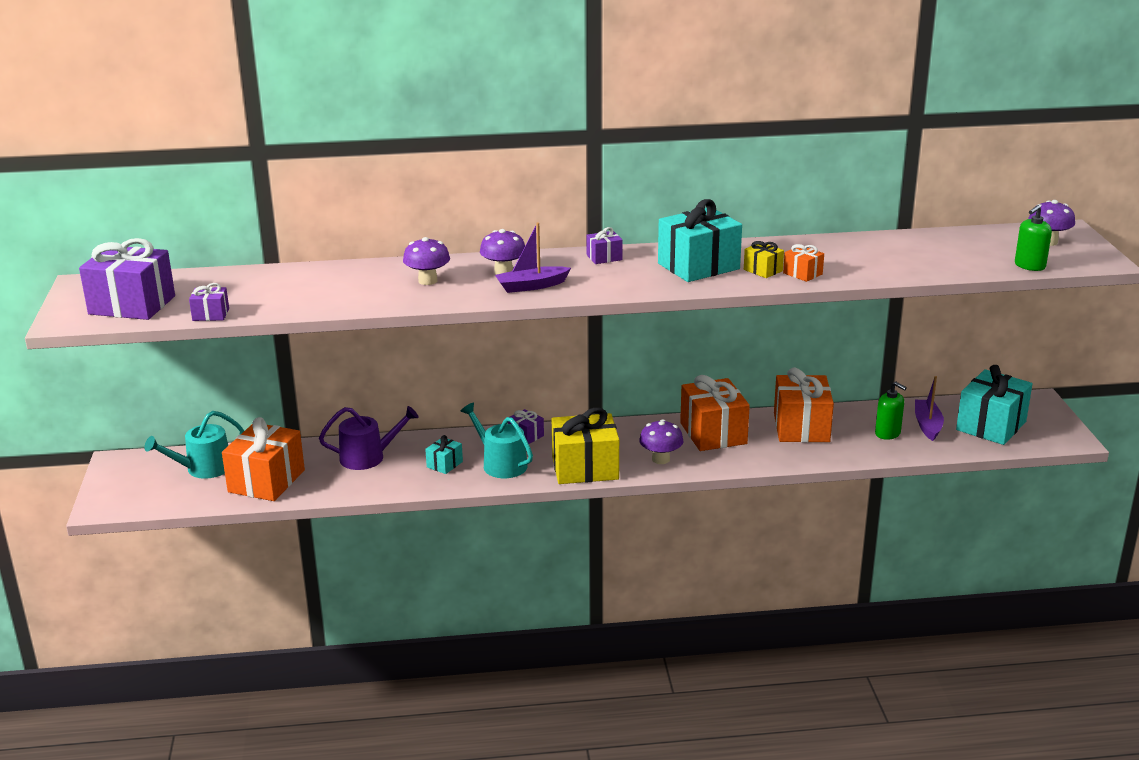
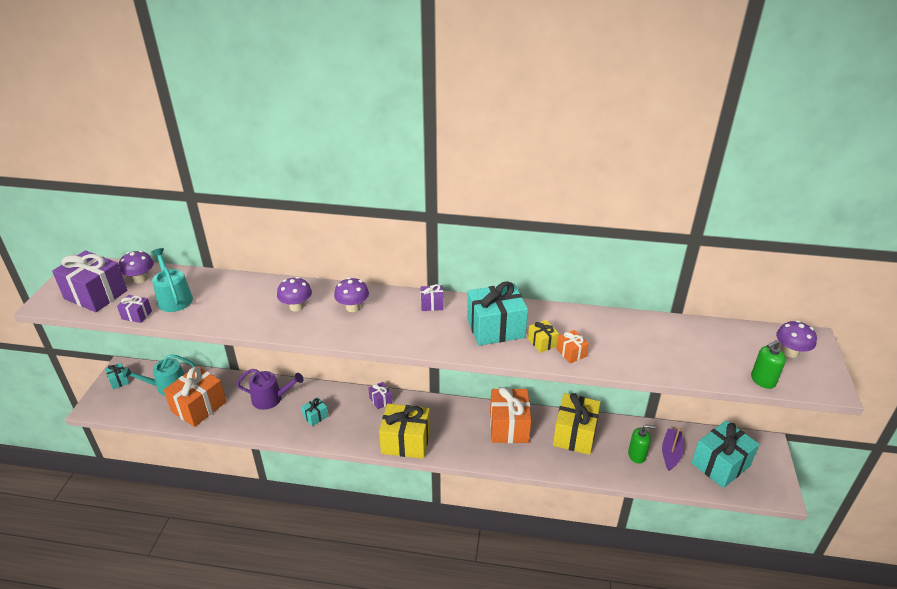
camera: 15 degrees right, 10 degrees up
(122, 474) = (119, 381): none -> turquoise gift
(501, 464) = (352, 424): turquoise watering can -> turquoise watering can (174, 298)
(531, 286) = (363, 327): purple boat -> none
(660, 459) = (461, 444): purple mushroom -> purple mushroom (140, 279)
(801, 427) = (575, 434): orange gift -> yellow gift
(887, 433) = (637, 455): green soap dispenser -> green soap dispenser turned 60 degrees counterclockwise

